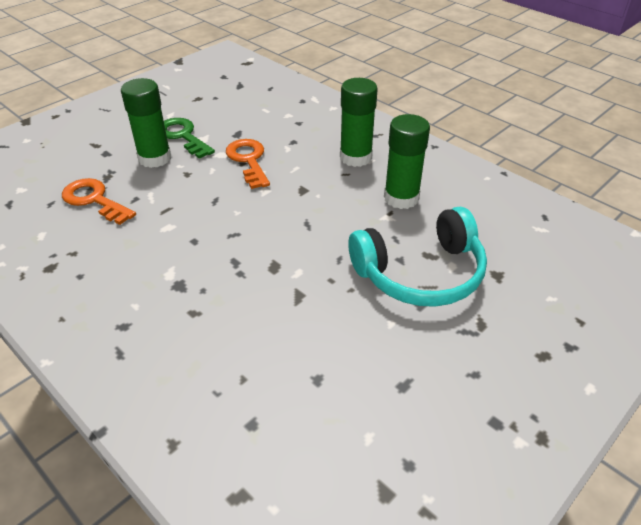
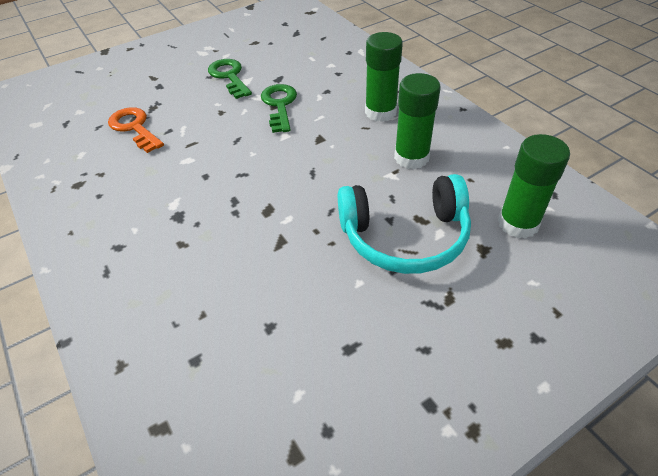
camera: 15 degrees right, 5 degrees up
(155, 158) = (198, 95): green glue stick -> green glue stick (518, 223)
(249, 160) = (279, 105): orange key -> green key

